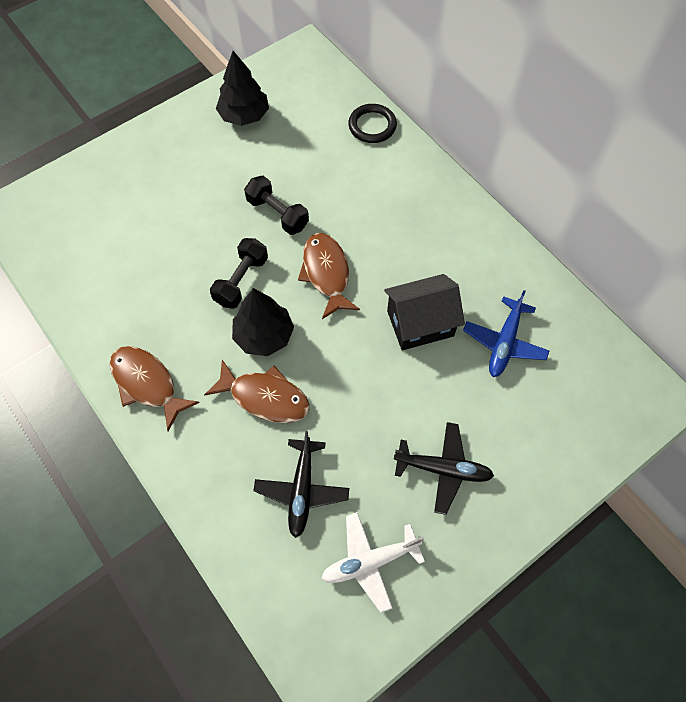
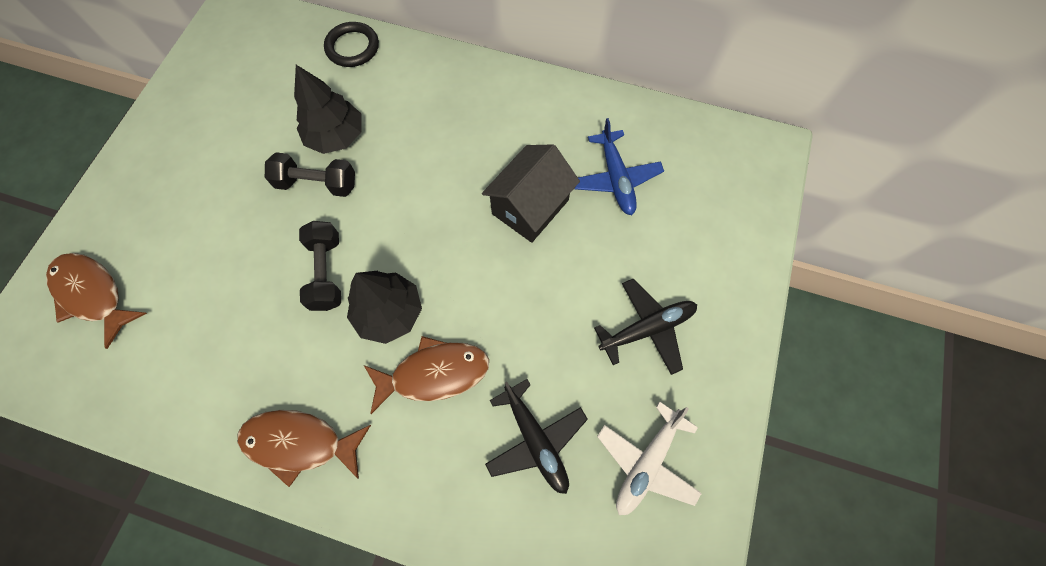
camera: 35 degrees left, 5 degrees up
(244, 116) = (212, 105): black tree -> black tree (336, 136)
(326, 273) = (408, 213): brown fish -> brown fish (93, 294)

